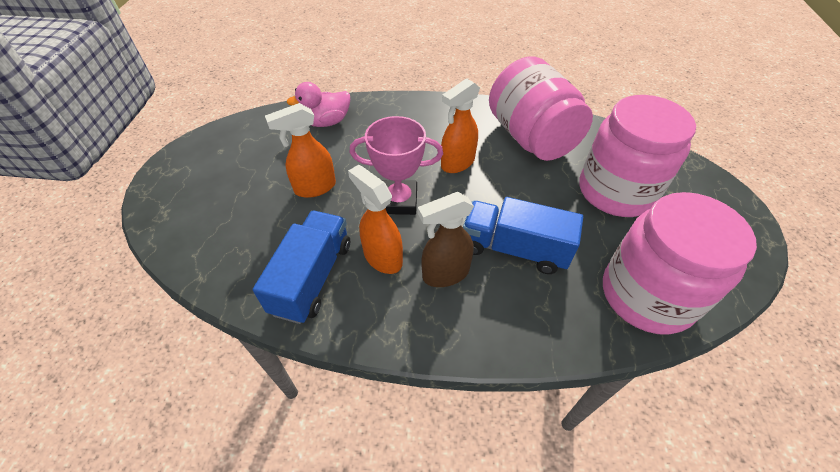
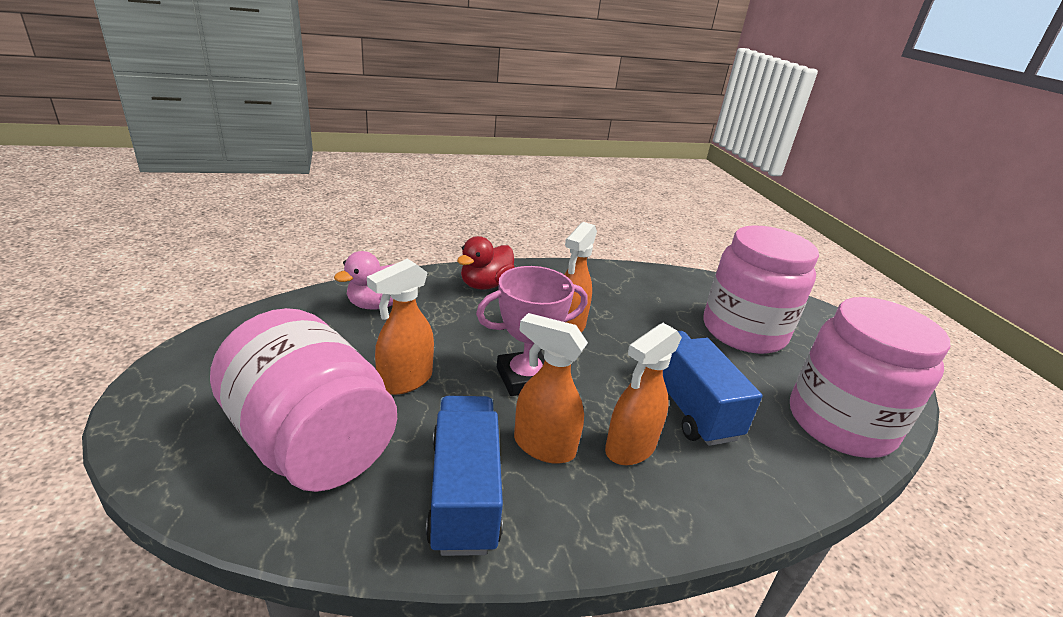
camera: 25 degrees left, 20 degrees down
(413, 115) = (485, 285): none -> red duck
(445, 274) = (629, 448): brown spray bottle -> orange spray bottle
(514, 248) = (686, 405): blue truck -> blue truck turned 75 degrees clockwise
(531, 137) = (629, 293): pink jar -> pink jar (312, 443)

